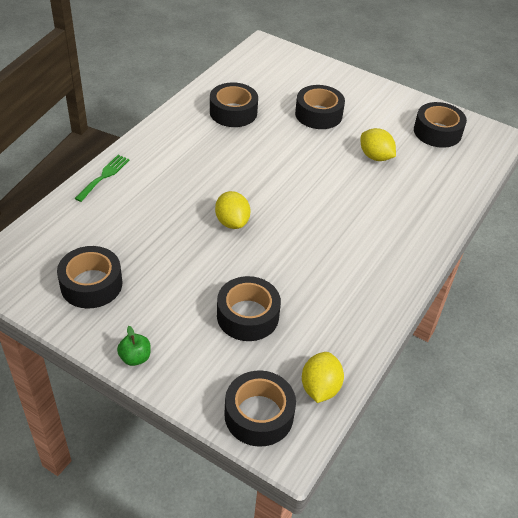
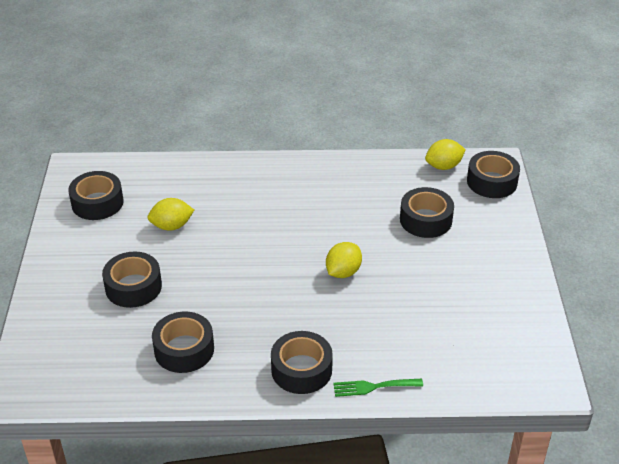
camera: 120 degrees left, 5 degrees down
(91, 284) = (493, 314): black tape -> black tape (301, 370)
(135, 358) = (520, 253): green apple -> none
(375, 157) = (171, 226): yellow lemon -> yellow lemon turned 60 degrees clockwise

